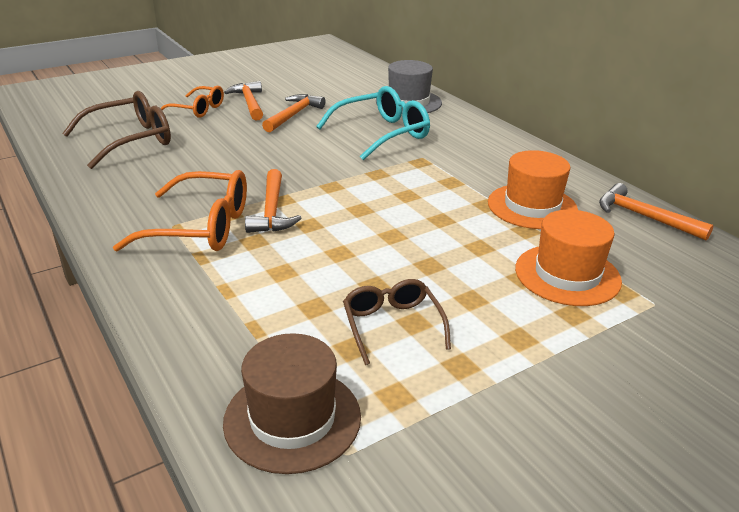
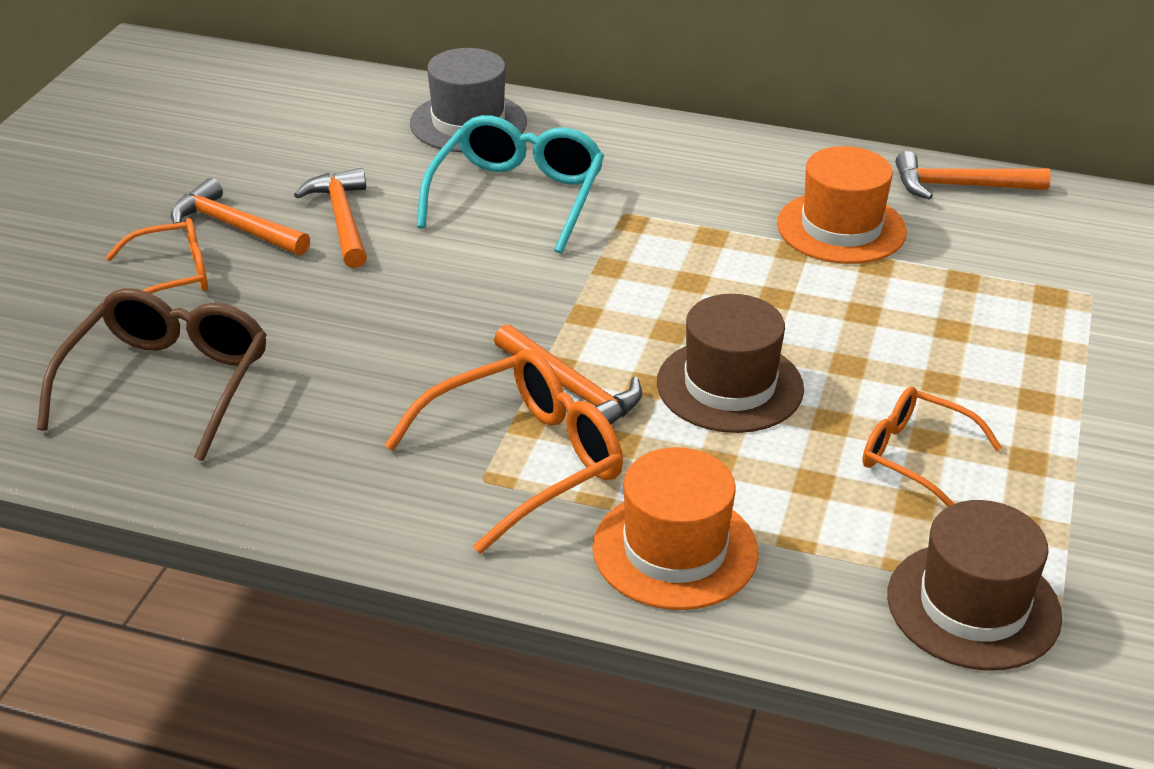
camera: 40 degrees left, 5 degrees up
(348, 244) = (730, 386): none -> brown hat
(392, 326) = (917, 457): brown glasses -> orange glasses
(567, 275) = (984, 301): orange hat -> orange hat (675, 550)

